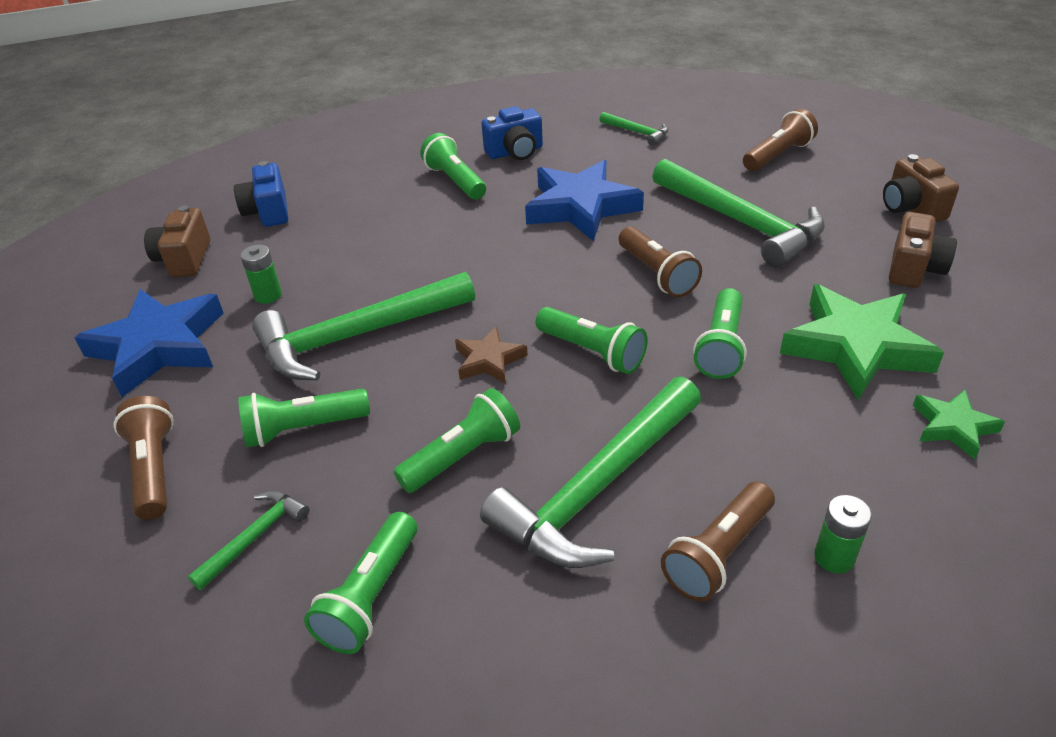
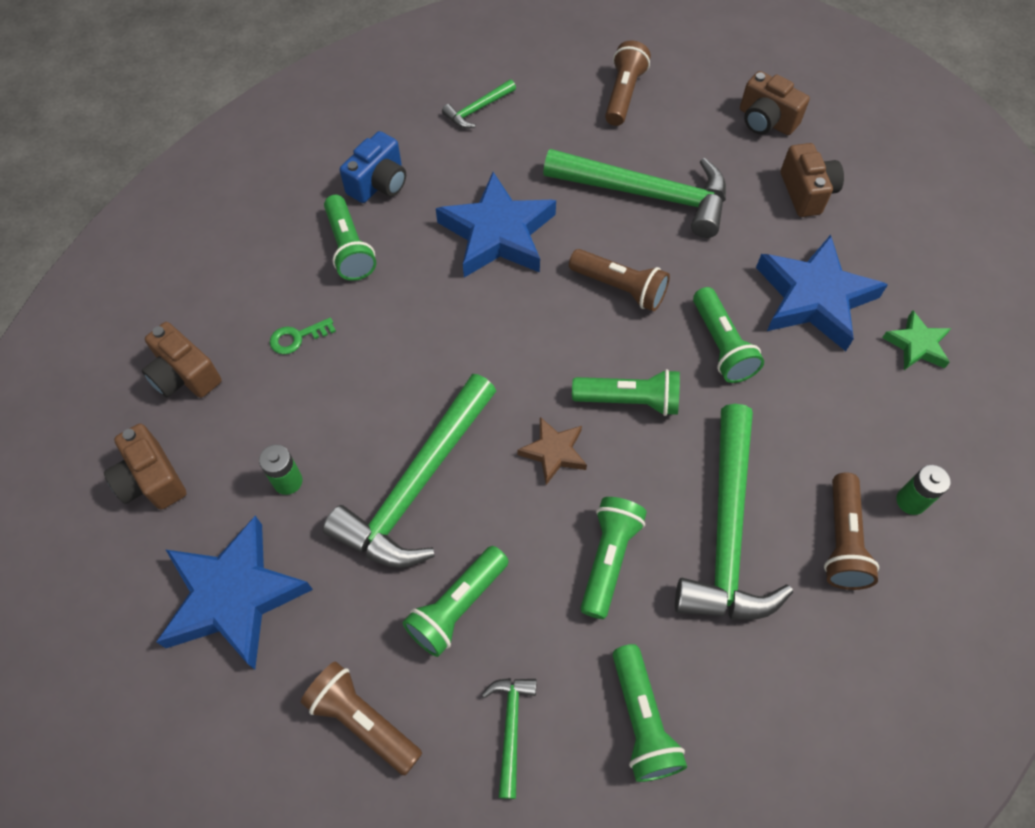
camera: 35 degrees left, 20 degrees up
(268, 212) = (185, 375): blue camera -> brown camera
(364, 217) = (297, 337): none -> green key
(455, 181) = (349, 248): green flashlight -> green flashlight turned 135 degrees counterclockwise
(637, 132) = (478, 109): green hammer -> green hammer turned 135 degrees clockwise
(855, 347) = (813, 298): green star -> blue star

